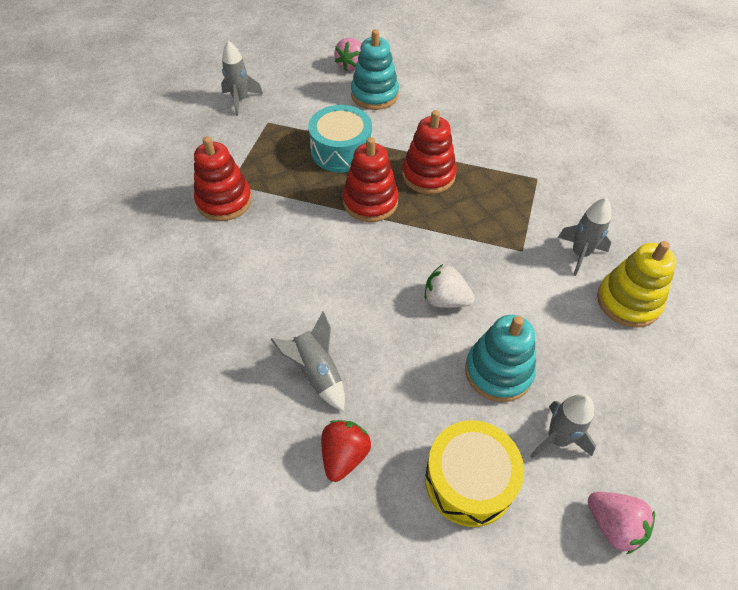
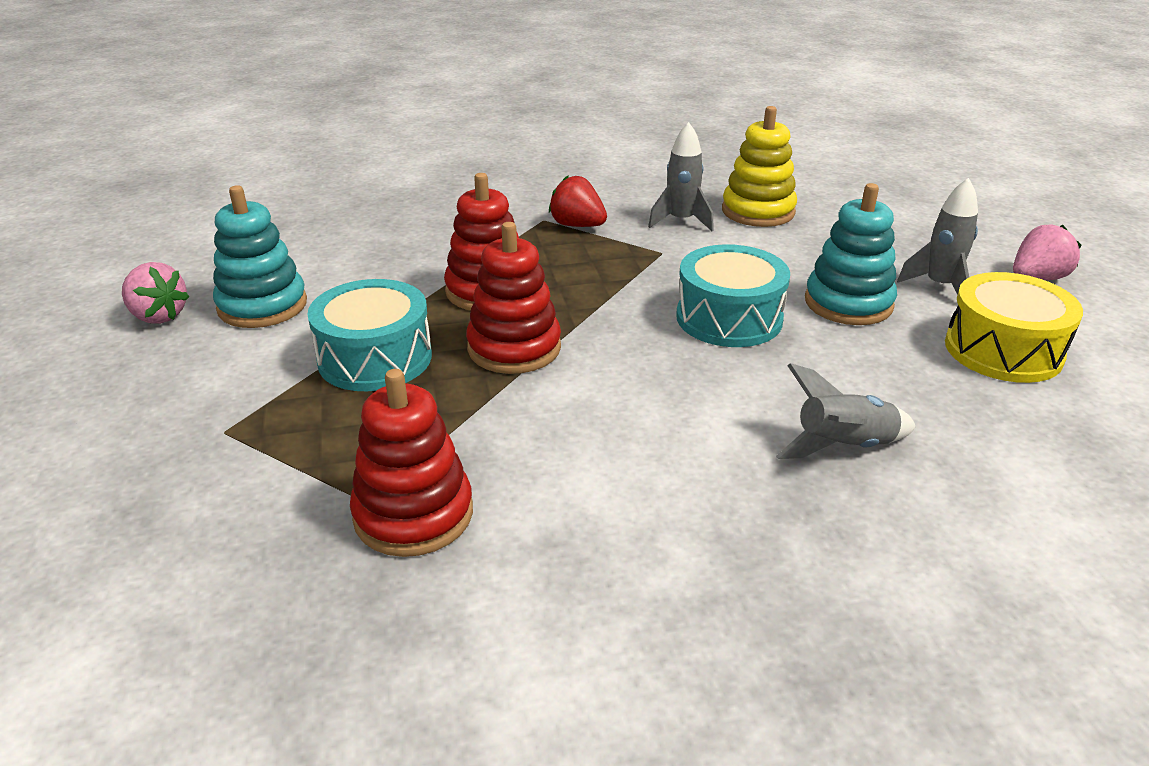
camera: 75 degrees left, 20 degrees down
(241, 100) = (116, 461): grey rocket -> none
(344, 455) = (984, 440): red strawberry -> red strawberry (577, 225)
(445, 300) = (729, 318): white strawberry -> turquoise drum

